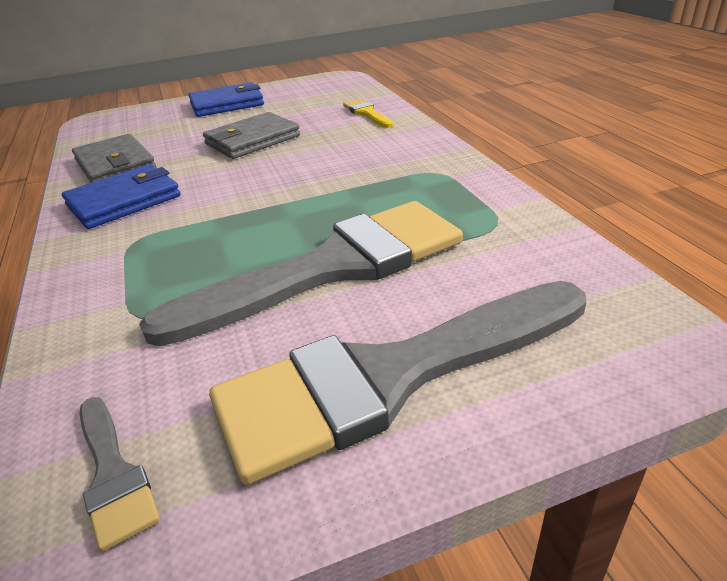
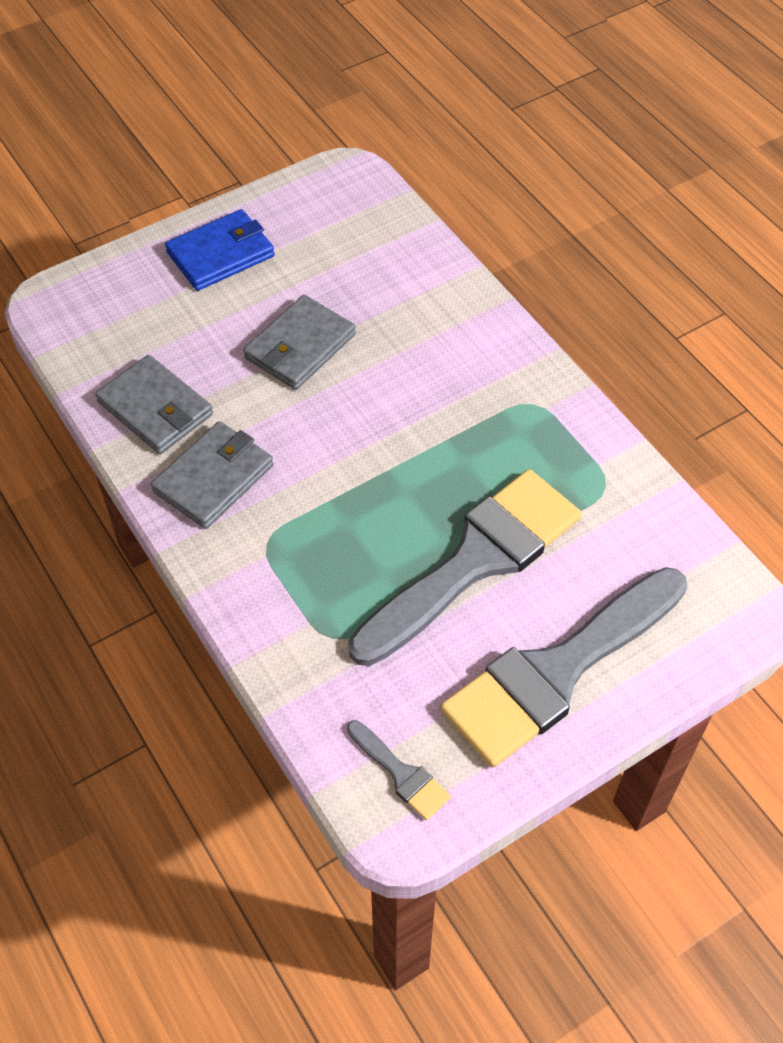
camera: 15 degrees left, 20 degrees up
(124, 201) = (214, 478): blue wallet -> grey wallet
(367, 113) = (419, 276): yellow brush -> none

